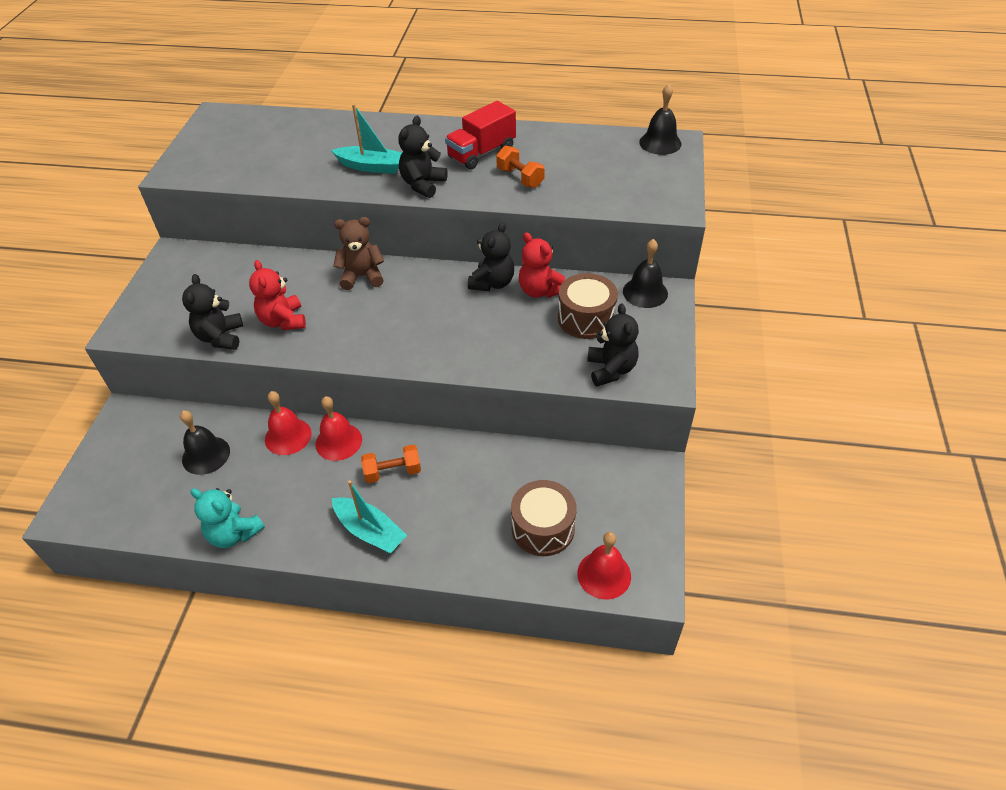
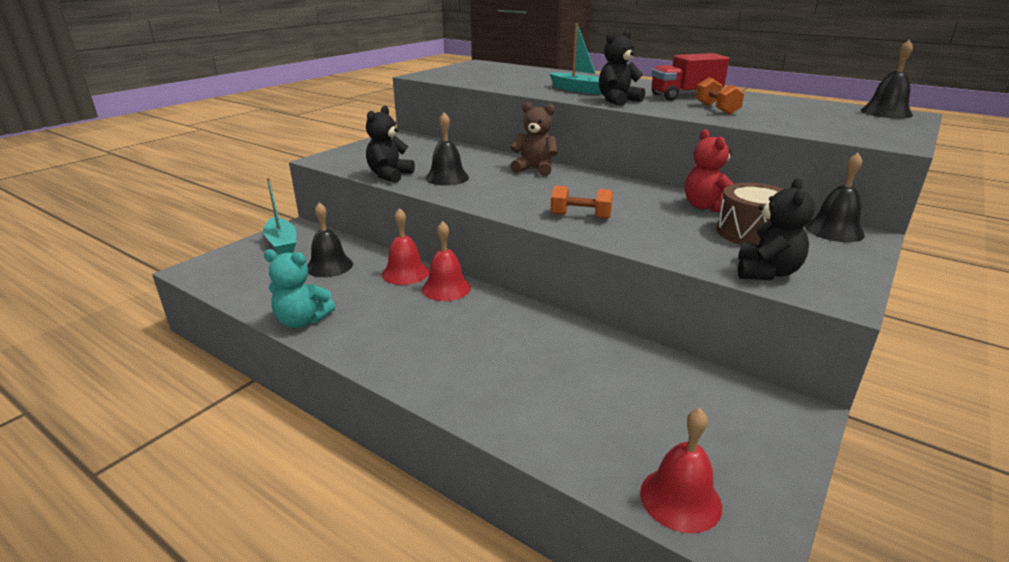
camera: 25 degrees right, 20 degrees down
(234, 533) = (302, 321): turquoise teddy bear -> turquoise teddy bear turned 45 degrees counterclockwise
(283, 321) = (447, 177): red teddy bear -> black bell
(370, 531) = (423, 359): turquoise boat -> turquoise boat (282, 243)
(393, 472) = (480, 323): orange dumbbell -> orange dumbbell (580, 216)
(492, 283) = (657, 194): black teddy bear -> none
(543, 528) = (619, 421): brown drum -> none

